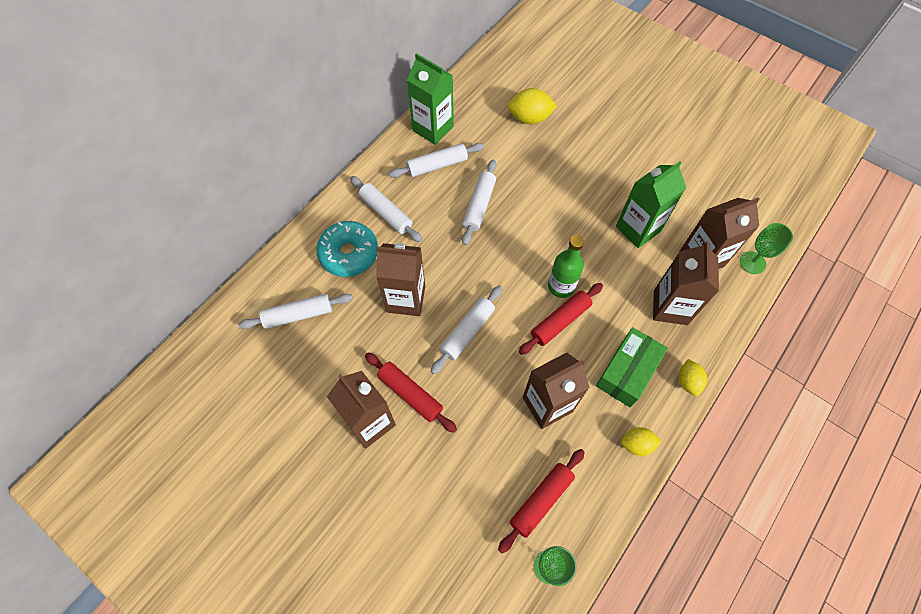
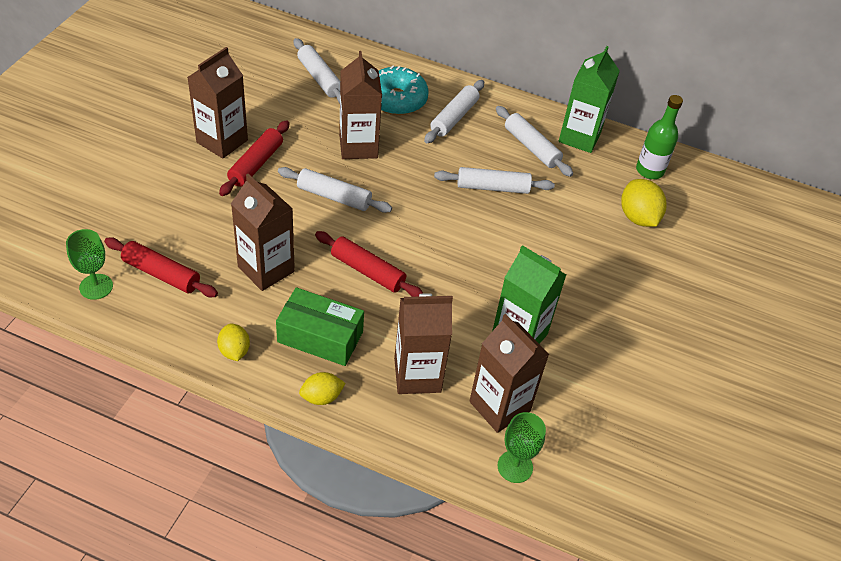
camera: 70 degrees right, 15 degrees down
(561, 286) = (413, 268): green bottle -> green bottle (649, 170)

